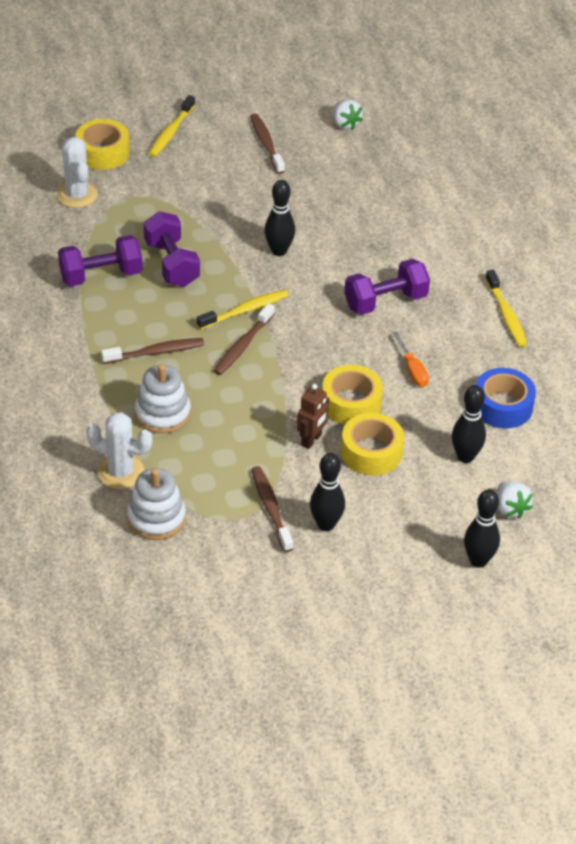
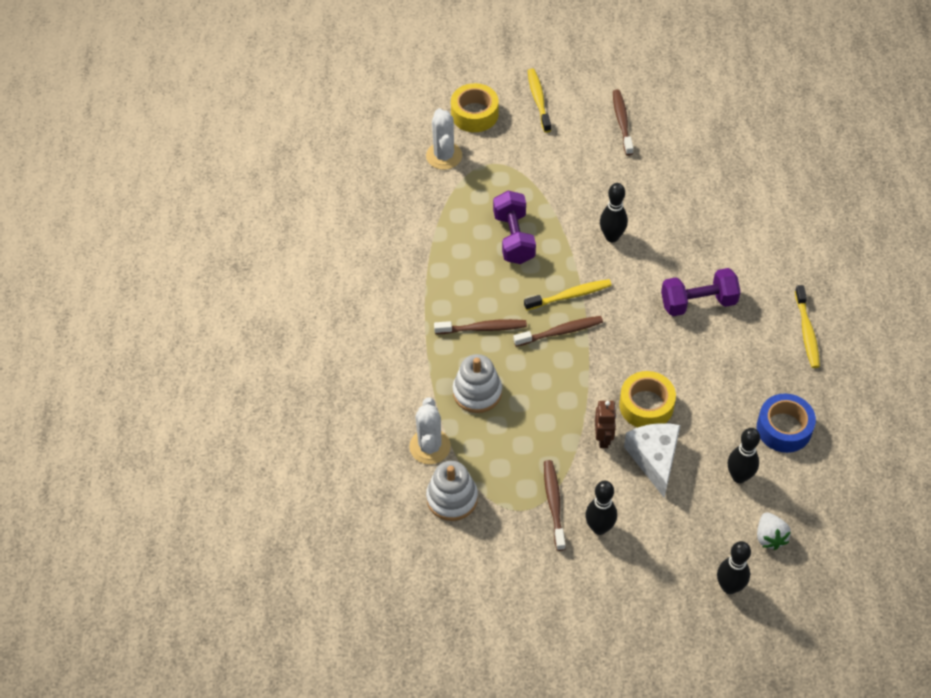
camera: 15 degrees right, 10 degrees up
(101, 275) = (450, 242): purple dumbbell -> none
(121, 472) = (430, 446): white cactus -> white cactus turned 60 degrees clockwise
(170, 132) = (538, 100): yellow toothbrush -> yellow toothbrush turned 135 degrees clockwise
(242, 346) = (560, 332): brown toothbrush -> brown toothbrush turned 150 degrees counterclockwise
(311, 440) = (603, 438): brown robot -> brown robot turned 45 degrees counterclockwise
(345, 124) = (698, 109): white strawberry -> none
(371, 452) = (654, 459): yellow tape -> white cheese
(412, 370) = (708, 378): orange screwdriver -> none

